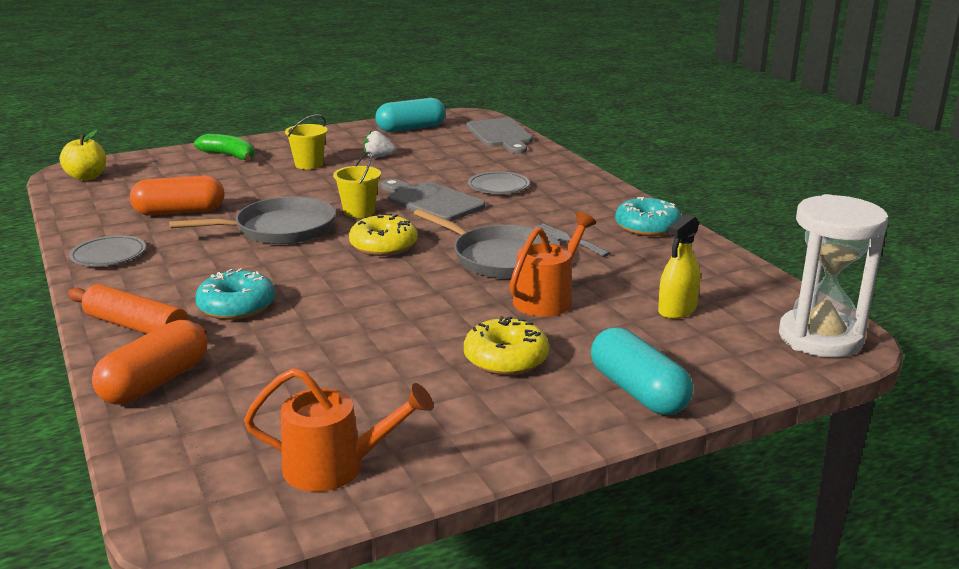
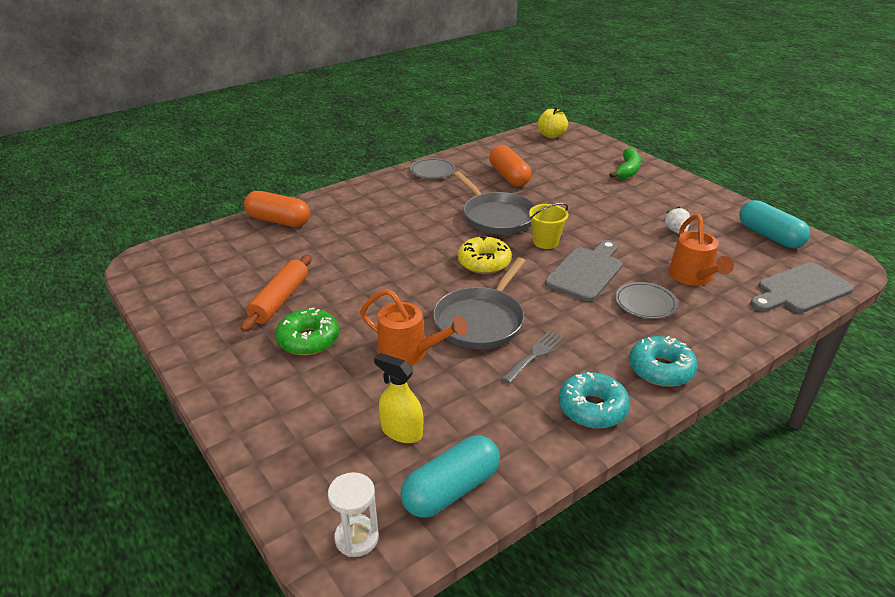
camera: 80 degrees right, 10 degrees up
(137, 327) = (341, 201): orange rolling pin -> orange rolling pin (279, 300)
(236, 306) = (372, 225): turquoise donut -> turquoise donut (661, 369)
(309, 164) = (633, 204): yellow bucket -> none
(336, 467) = (185, 292): orange watering can -> orange watering can (693, 277)
(506, 358) = (308, 340): yellow donut -> green donut
(638, 391) = (259, 409): turquoise capsule -> turquoise capsule (451, 490)
(820, 338) = (356, 538): white hourglass -> white hourglass, size x0.53

